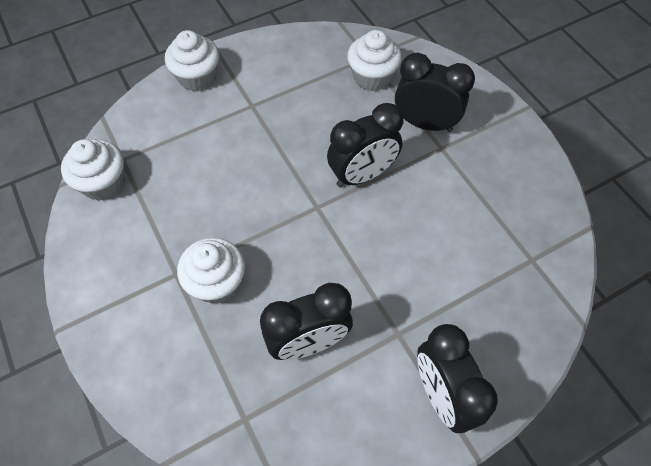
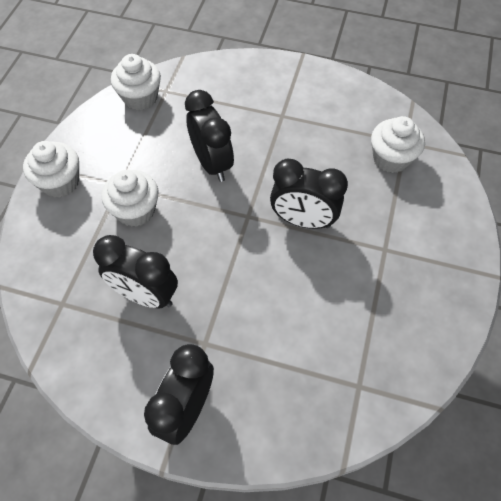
camera: 45 degrees right, 0 degrees up
(197, 77) = (267, 71): white cupcake -> white cupcake (60, 182)
(425, 124) = (392, 222): black clock -> black clock (212, 163)

